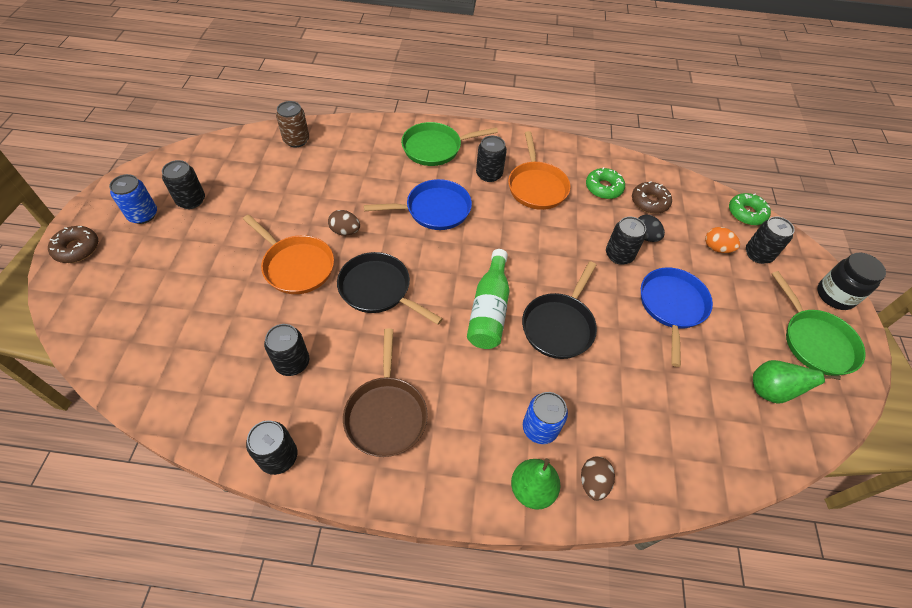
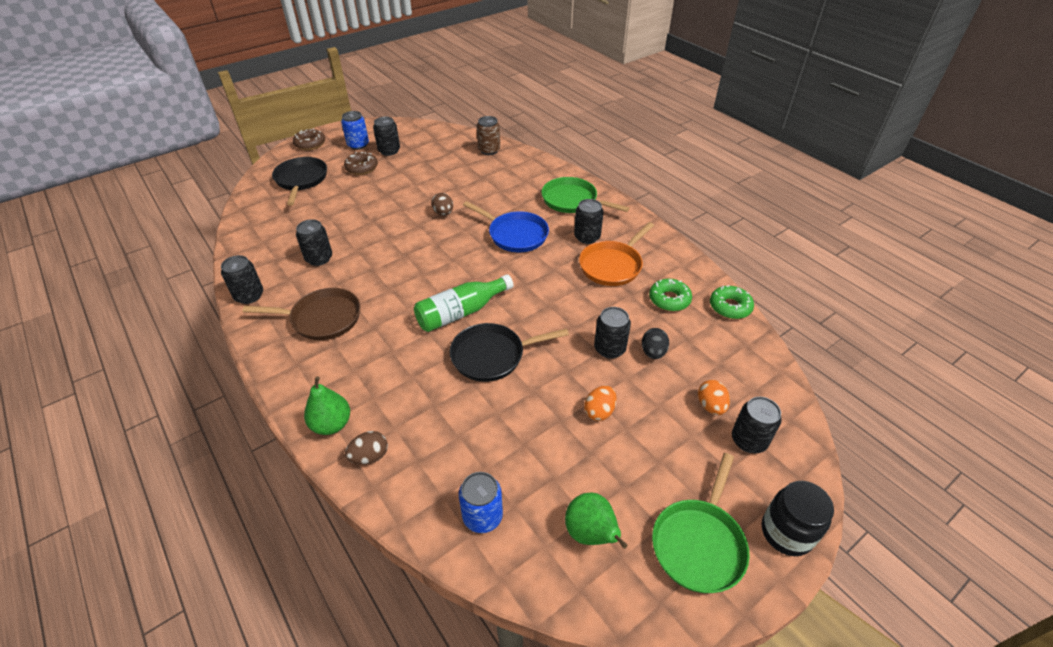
camera: 50 degrees right, 10 degrees down
(296, 266) = (391, 214): orange pan -> none
(378, 289) = (414, 255): black pan -> black pan (301, 180)
(386, 414) = (322, 318): brown pan -> brown pan turned 135 degrees counterclockwise
(540, 428) = (387, 399): blue can -> blue can (482, 516)
(649, 202) = (697, 334): brown donut -> brown donut (362, 168)
(672, 306) = (599, 411): blue pan -> orange egg
(746, 213) = (789, 405): green donut -> green donut (730, 307)

